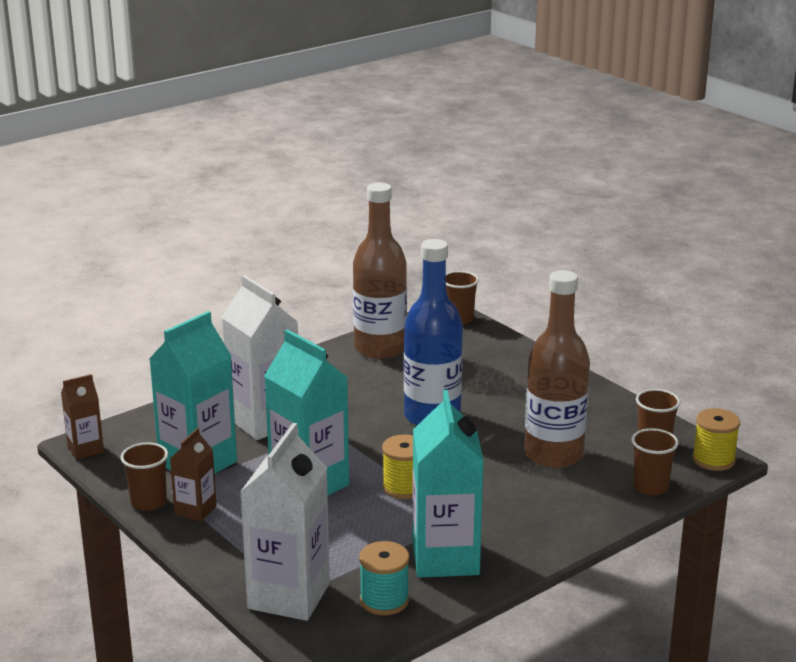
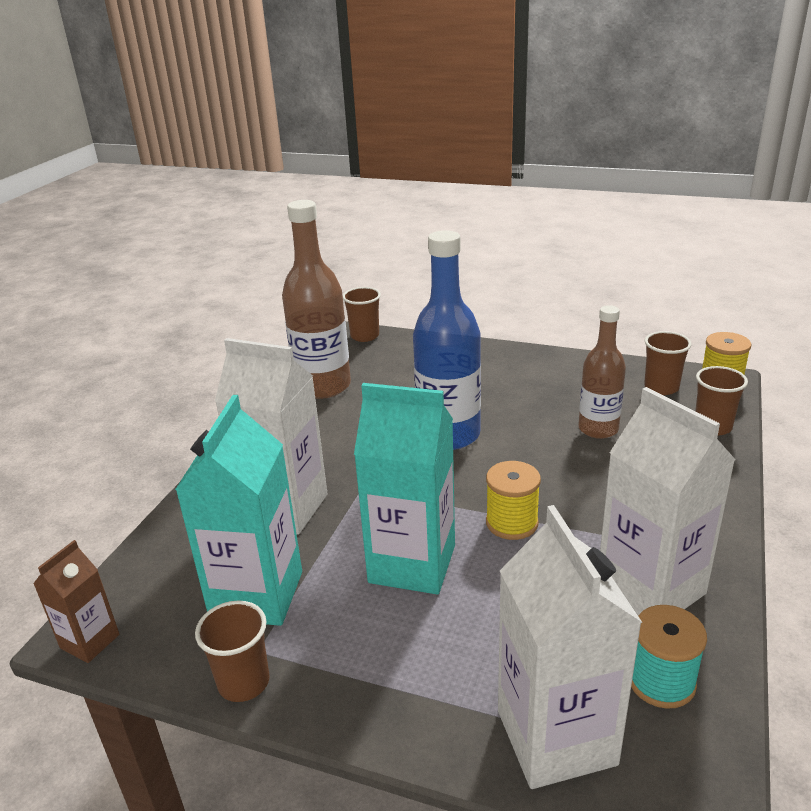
camera: 30 degrees left, 5 degrees up
(195, 510) = (316, 665): brown carton -> none
(445, 558) = (650, 589): turquoise carton -> white carton
(553, 455) = (598, 429): brown bottle -> brown bottle, size x0.63

